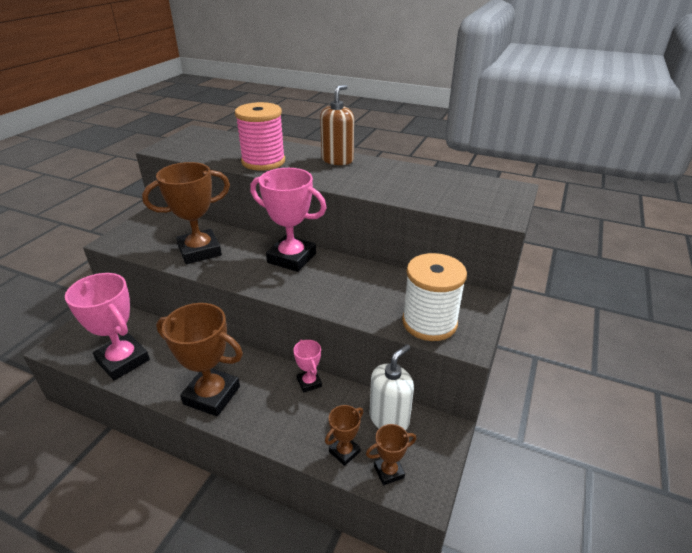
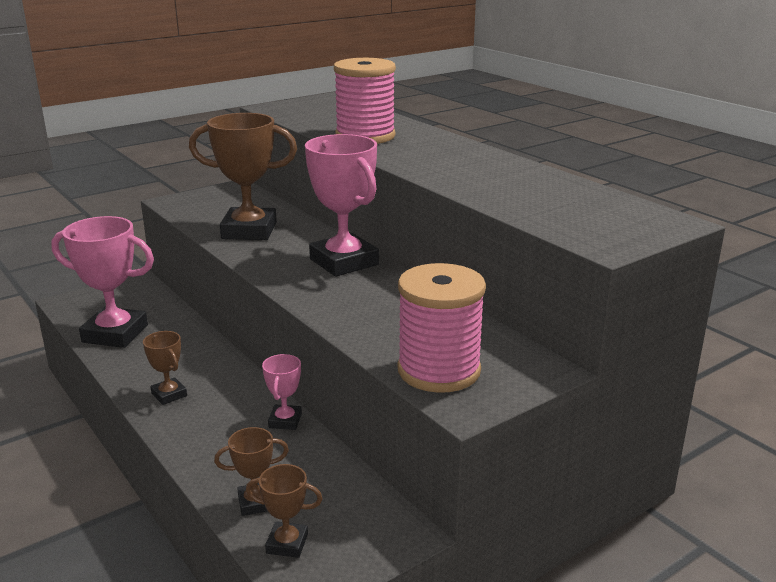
camera: 30 degrees right, 10 degrees down
(123, 360) = (115, 334): pink trophy -> pink trophy turned 60 degrees counterclockwise
(212, 395) = (169, 394): brown trophy -> brown trophy, size x0.49
(337, 160) = (459, 150): brown soap dispenser -> none
(389, 419) = (343, 492): white soap dispenser -> none
(429, 322) = (439, 370): white spool -> pink spool

